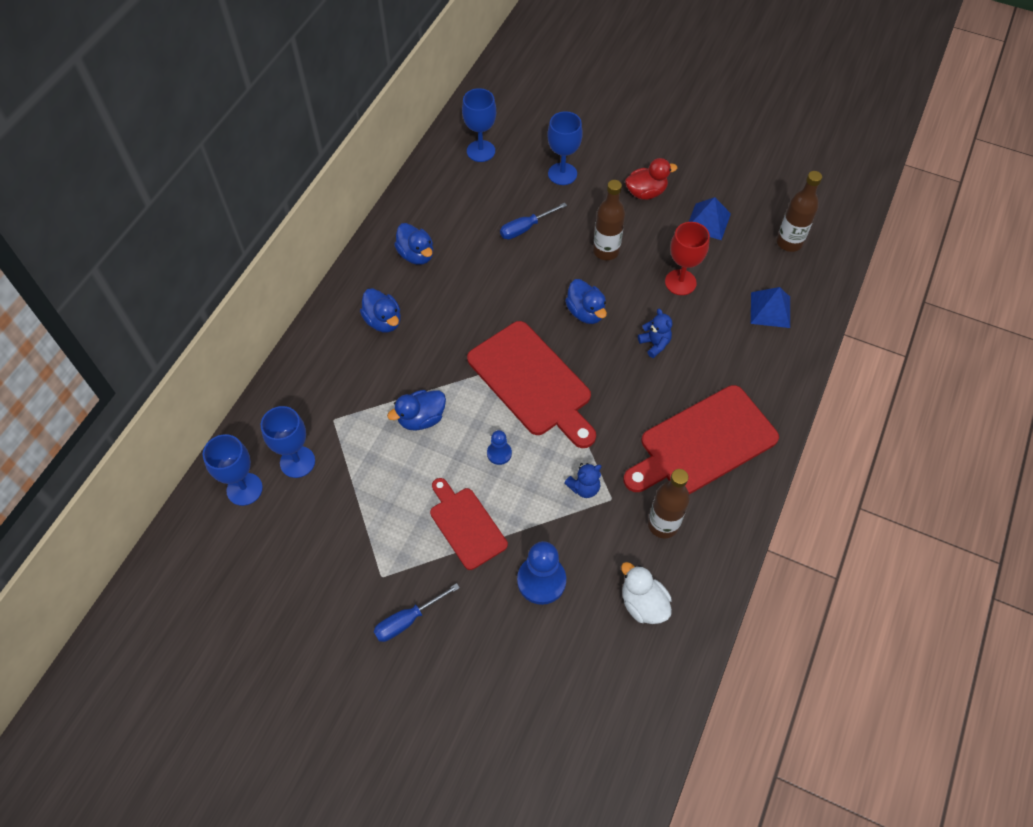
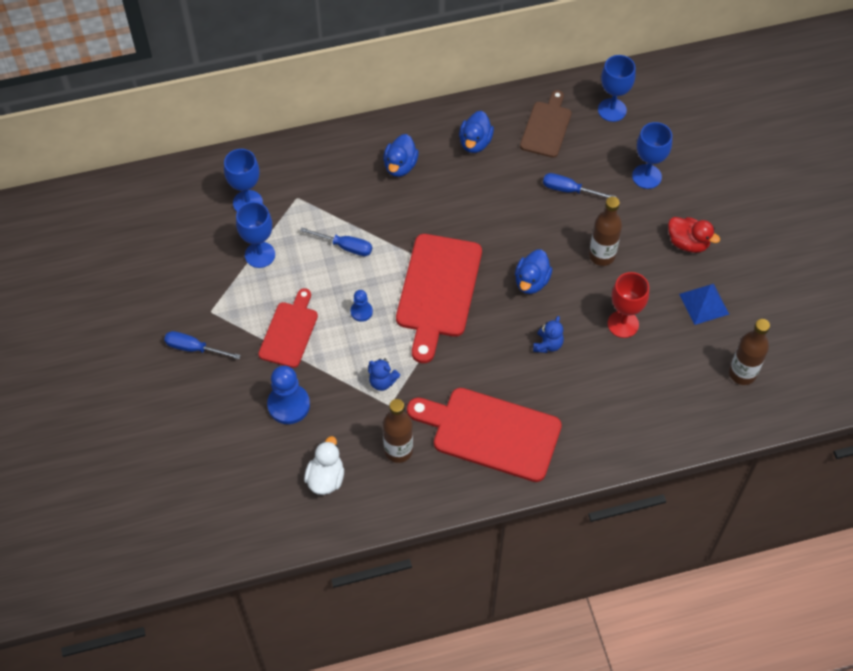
camera: 50 degrees right, 0 degrees up
(244, 489) = (202, 190): blue goblet -> blue goblet (260, 255)
(421, 418) = (345, 246): blue duck -> blue screwdriver
(452, 200) = (546, 127): none -> brown cutting board
(770, 310) = (659, 402): blue pyramid -> none

